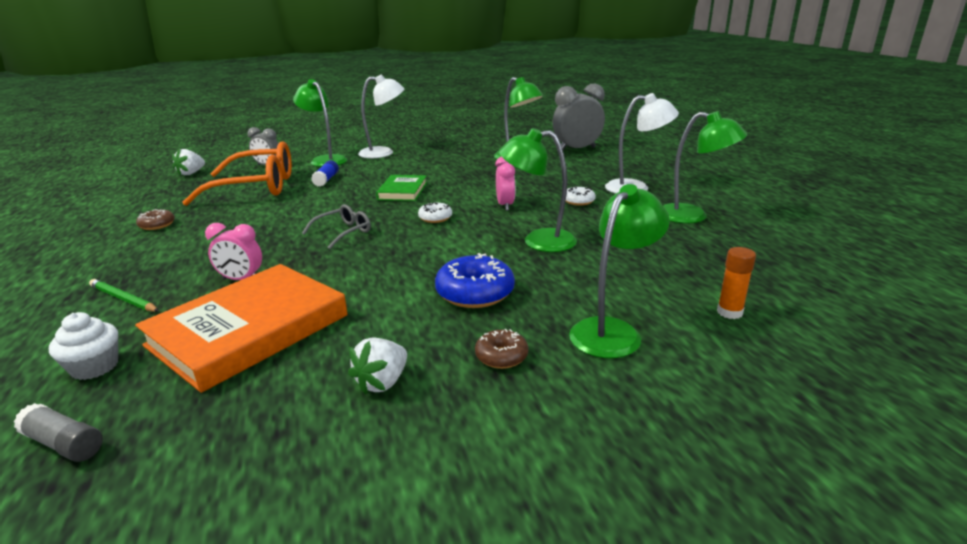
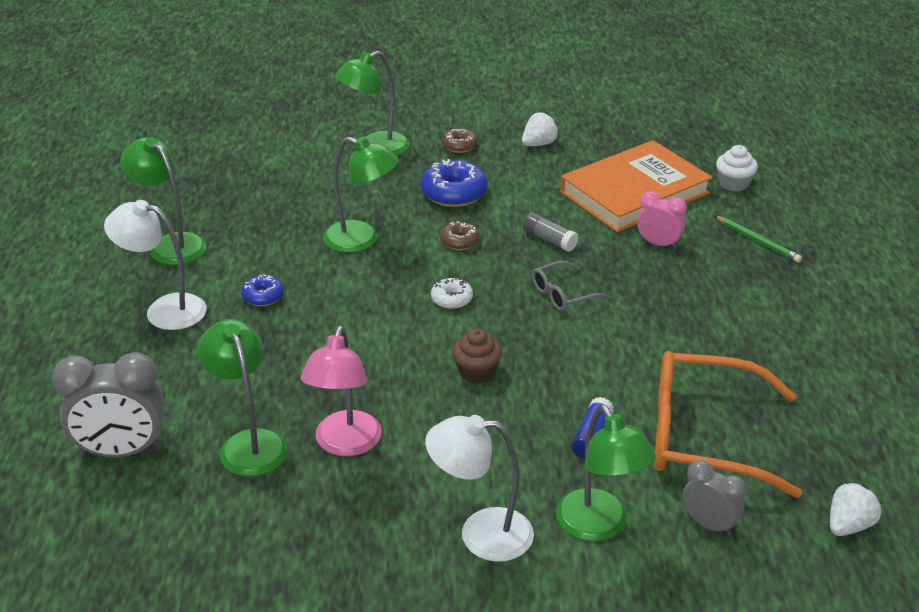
camera: 165 degrees left, 10 degrees up
(64, 444) = (716, 143): grey glue stick -> grey glue stick (549, 240)
(157, 225) = (803, 357): brown donut -> brown donut (459, 242)
(402, 191) = (476, 372): green book -> brown cupcake
(466, 163) = (345, 444): none -> pink lamp
(505, 205) = (356, 307): pink clock -> none
(578, 201) = (263, 296): white donut -> blue donut
(729, 312) = (282, 146): orange glue stick -> none

